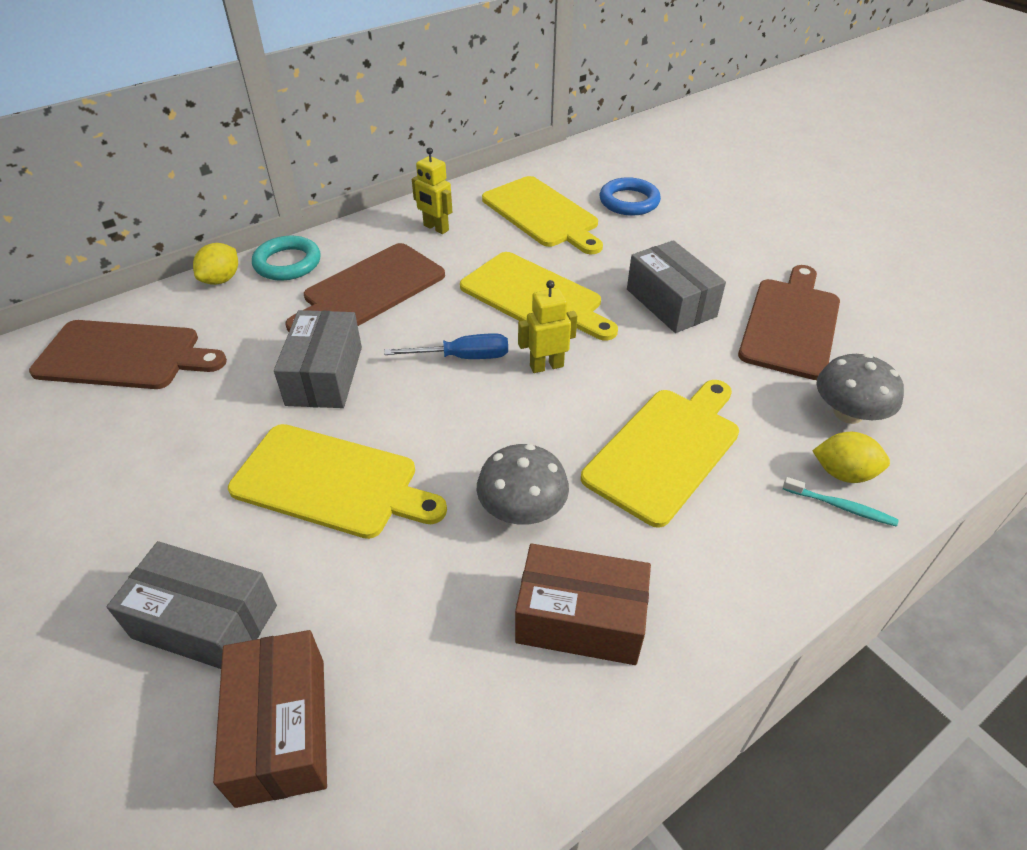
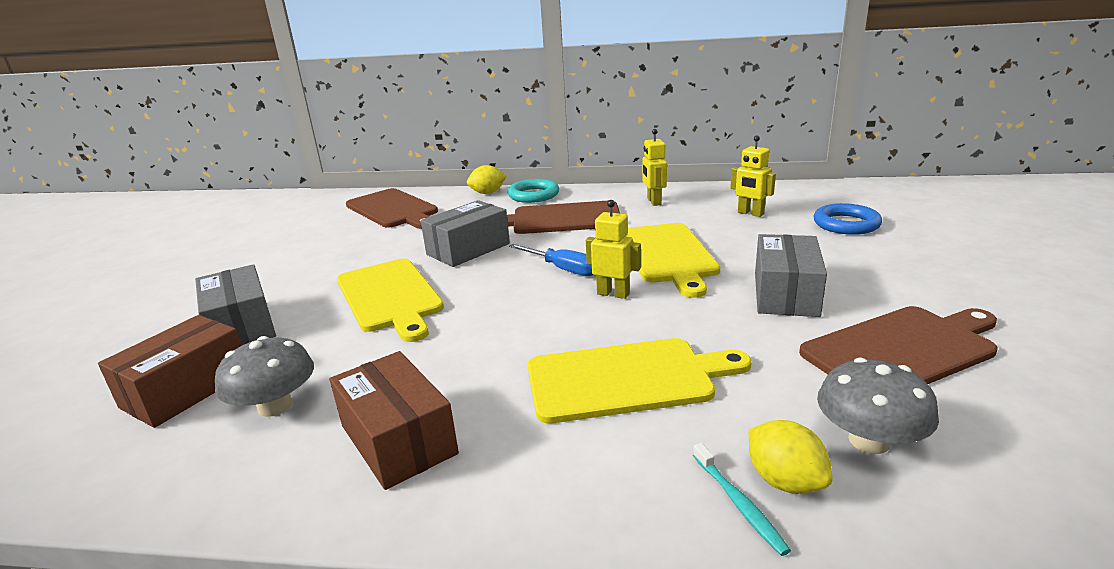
camera: 45 degrees right, 20 degrees down
(522, 508) = (467, 360): grey mushroom -> grey mushroom (275, 406)
(542, 214) = (750, 213): yellow cutting board -> yellow robot

